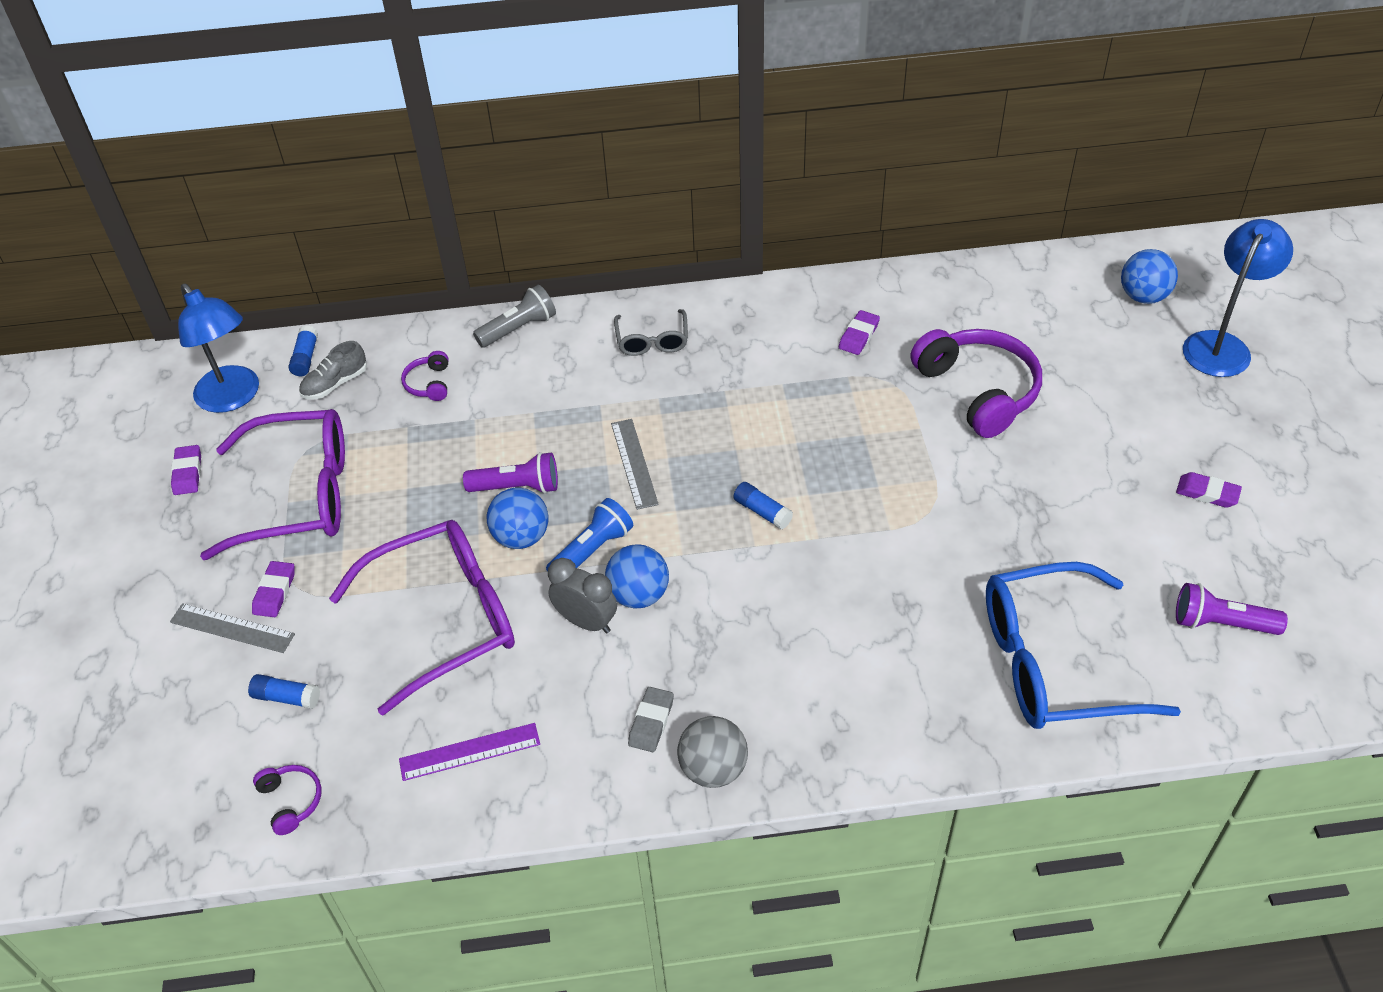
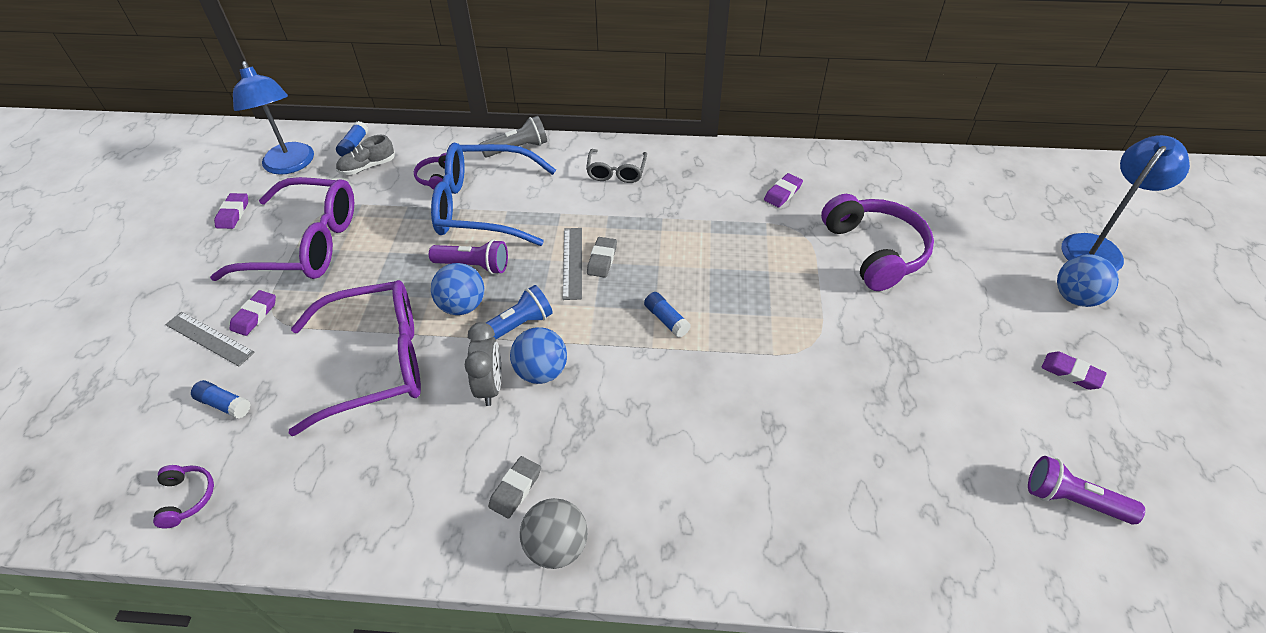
camera: 10 degrees right, 0 degrees up
(470, 752) = (351, 484): purple ruler -> none
(586, 621) = (490, 386): grey clock -> grey clock turned 45 degrees clockwise
(668, 454) = (602, 260): none -> grey eraser
(1053, 663) = (900, 507): blue glasses -> blue glasses (483, 206)
(1143, 296) = (1031, 198): blue ball -> blue ball (1075, 298)

